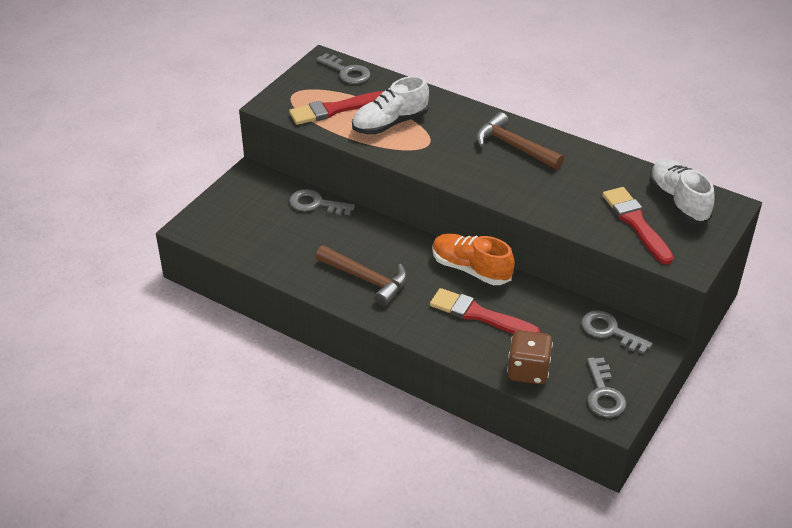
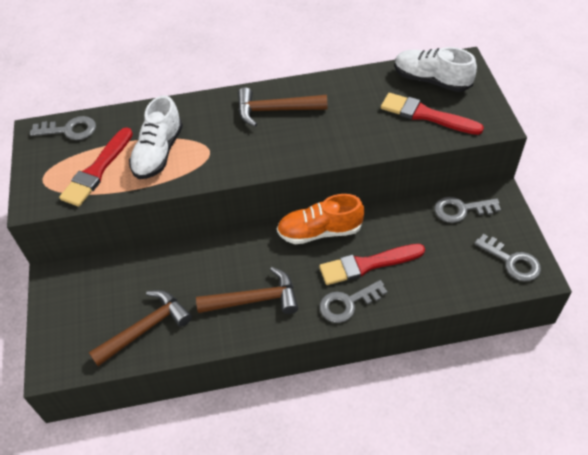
camera: 40 degrees left, 10 degrees up
(272, 245) = (145, 328): none -> brown hammer
(316, 204) = (141, 263): grey key -> grey key (348, 303)
(528, 371) = (448, 283): brown dice -> none

